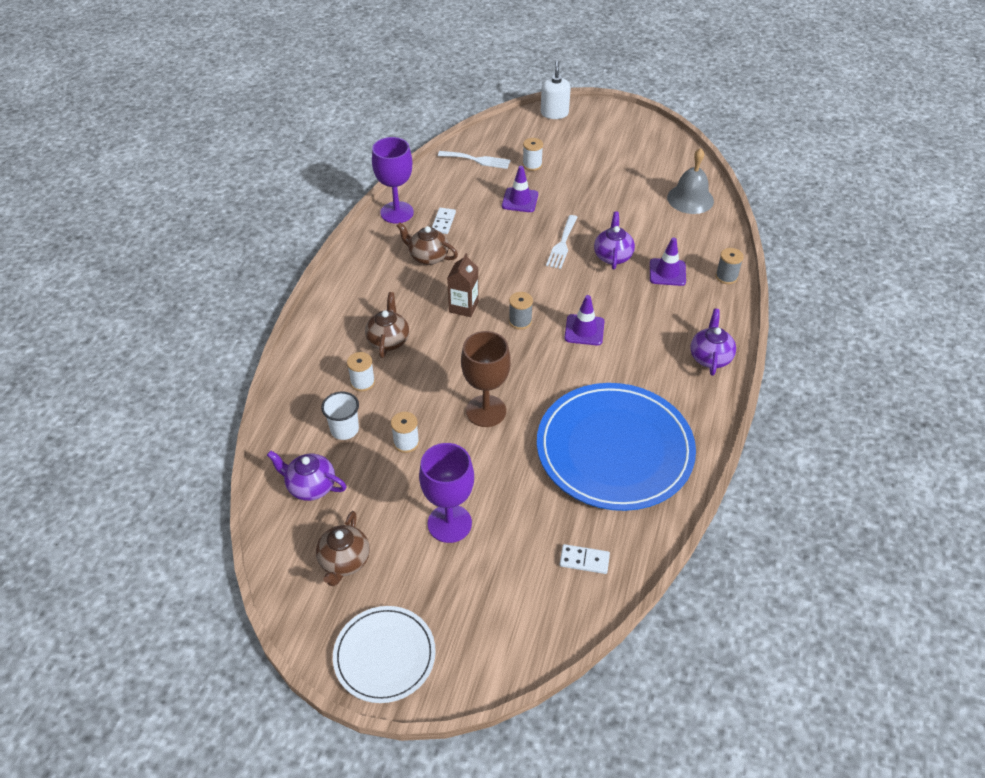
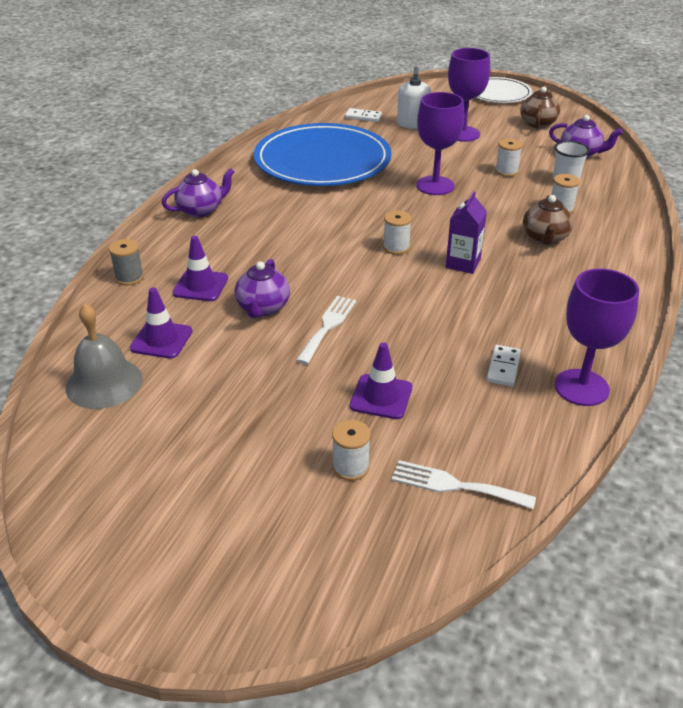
camera: 175 degrees left, 10 degrees down
(428, 257) = (517, 320): brown teapot -> none
(463, 307) = (463, 263): brown carton -> purple carton
(486, 411) = (435, 186): brown goblet -> purple goblet
(520, 321) = (396, 247): grey spool -> white spool
(554, 113) = (276, 614): white soap dispenser -> white soap dispenser (412, 124)
(584, 330) = (325, 237): purple traffic cone -> purple traffic cone (161, 340)
(710, 357) = (201, 210): purple teapot -> purple teapot turned 135 degrees counterclockwise

